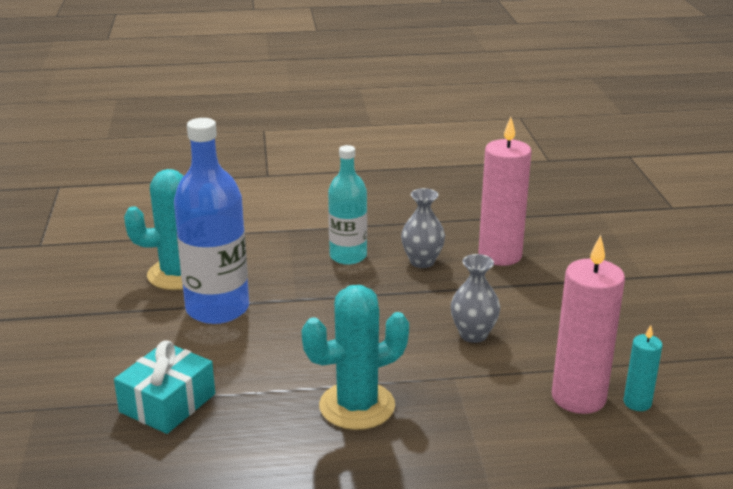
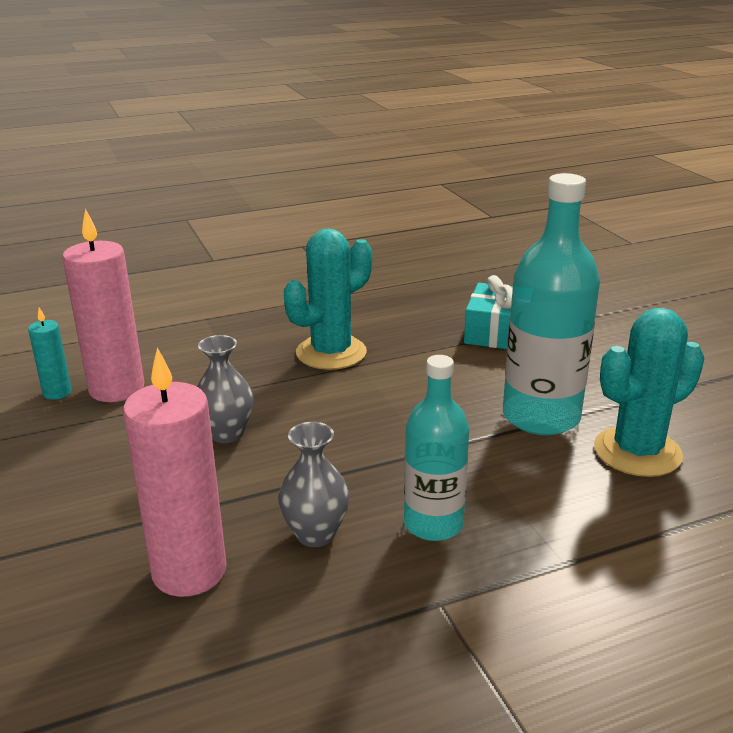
camera: 165 degrees right, 0 degrees up
(217, 308) = (541, 417): blue bottle -> turquoise bottle

